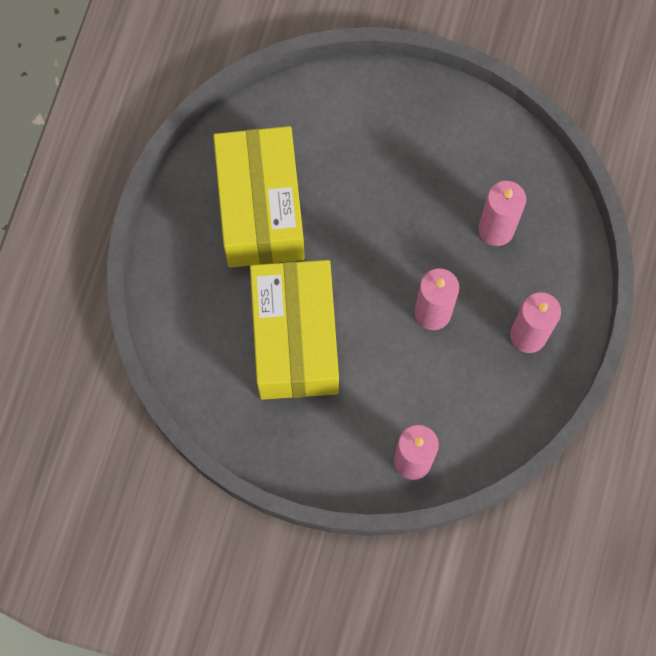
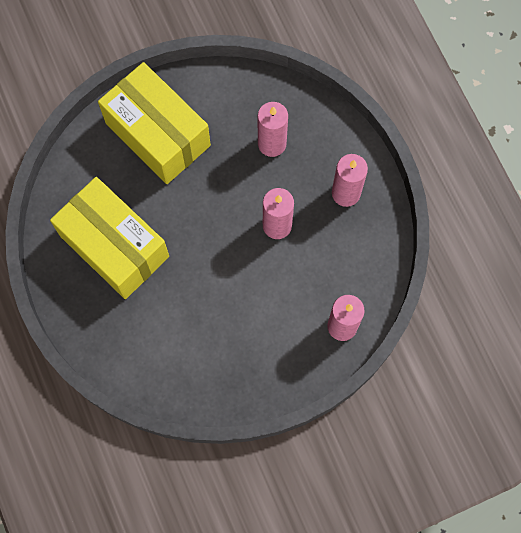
camera: 40 degrees left, 0 degrees up
(295, 339) = (206, 310): yellow box -> yellow box (157, 134)

